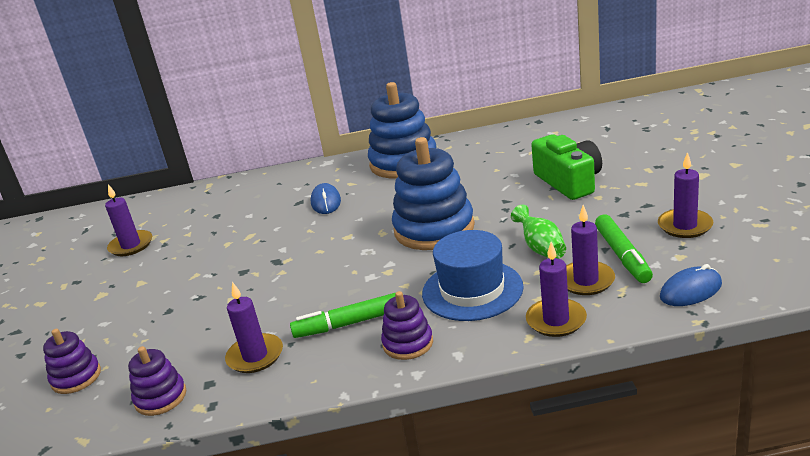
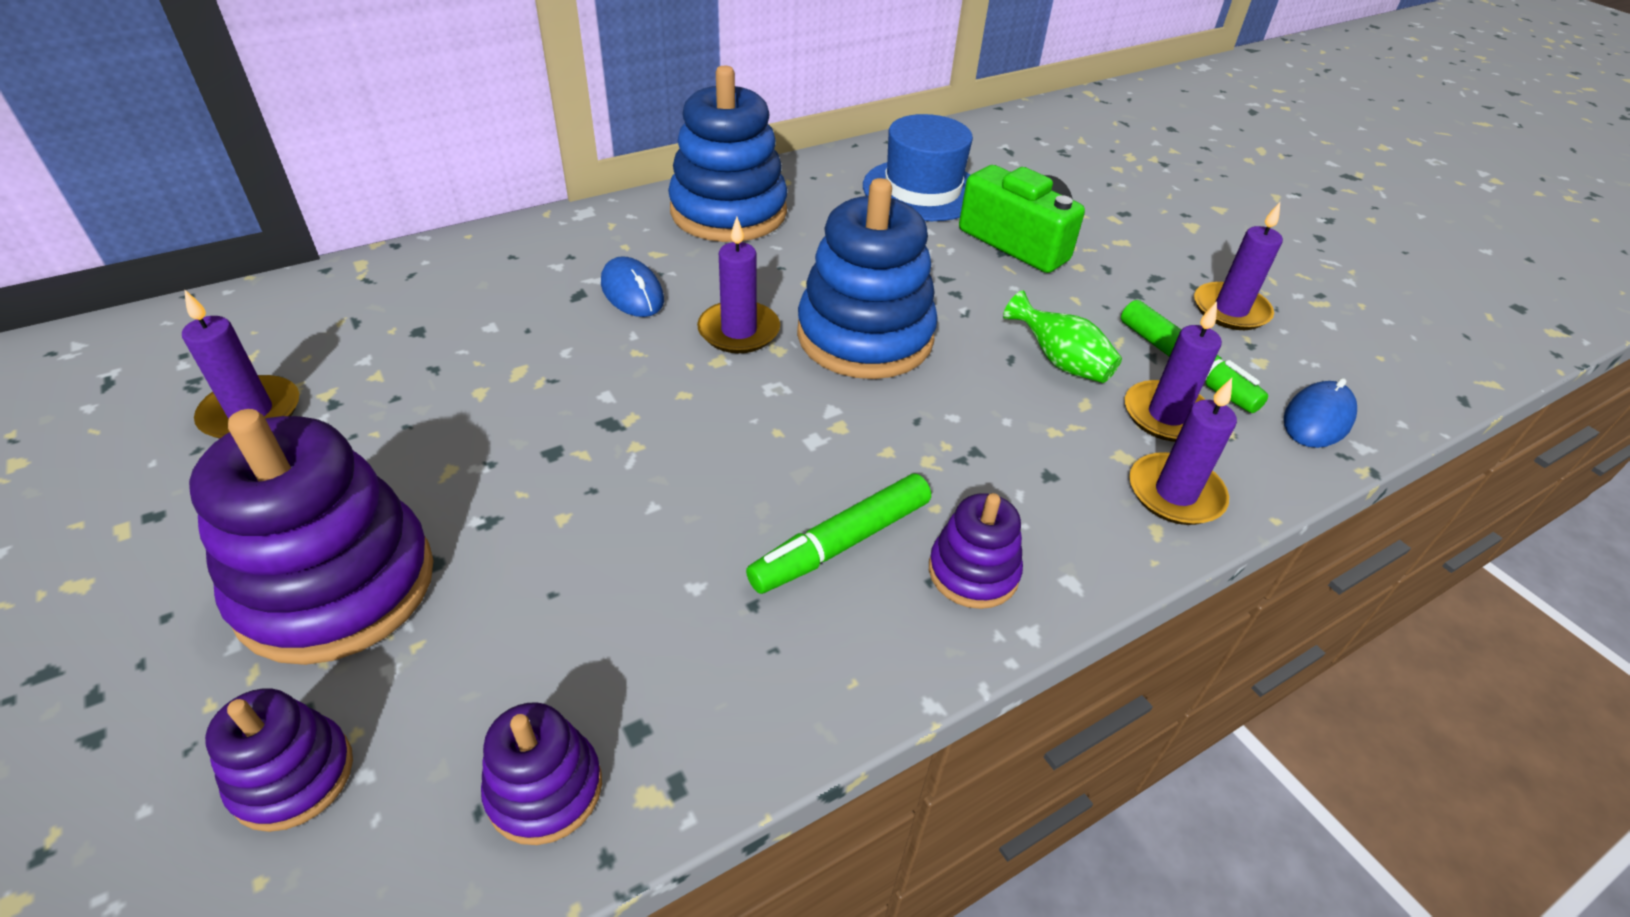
camera: 30 degrees left, 15 degrees up
(126, 314) = (336, 585): none -> purple stacking toy
(255, 356) = (699, 646): purple candle -> purple candle (739, 331)
(472, 290) = (1008, 450): blue hat -> blue hat (922, 190)

